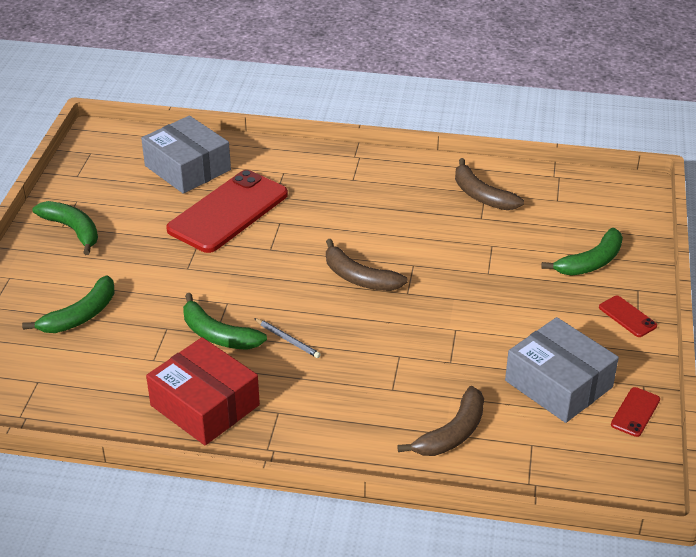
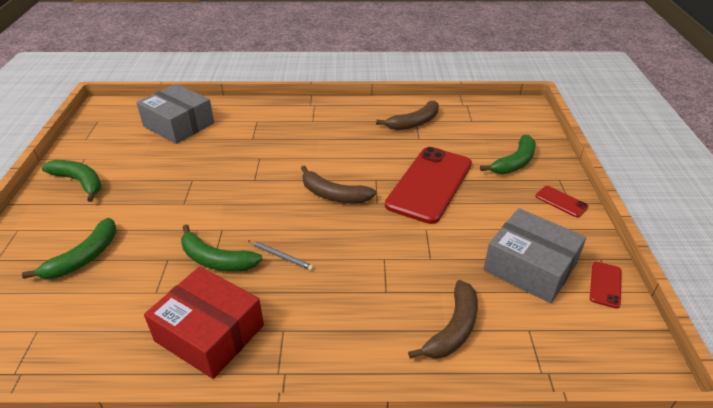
camera: 10 degrees left, 0 degrees up
(228, 212) = (215, 154): red phone -> red phone (429, 184)
(481, 195) = (414, 123): brown banana -> brown banana turned 75 degrees counterclockwise

